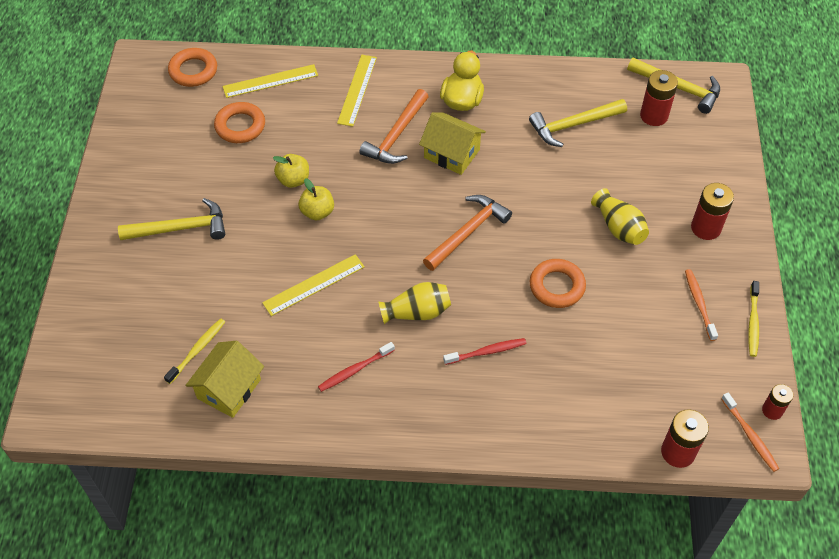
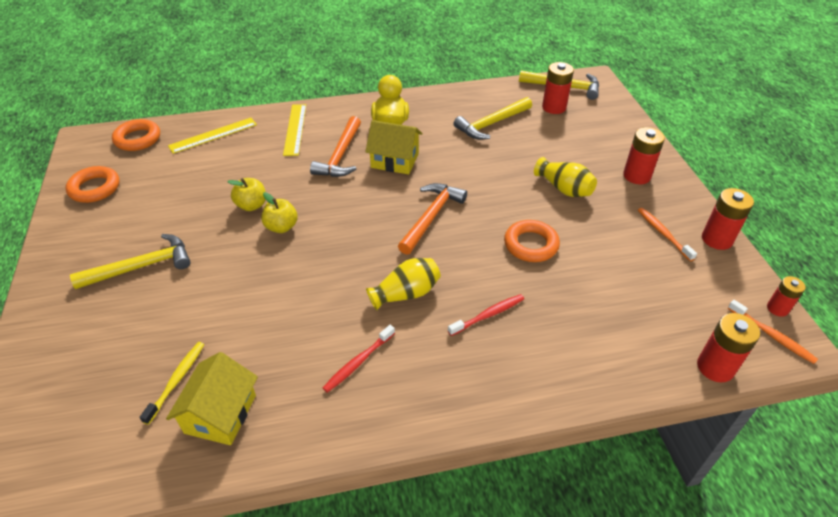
camera: 15 degrees left, 10 degrees down
(240, 126) = (190, 172): orange ring -> orange ring (95, 188)
(314, 284) = (293, 290): yellow ruler -> none
(753, 322) = (717, 239): yellow toothbrush -> red battery

